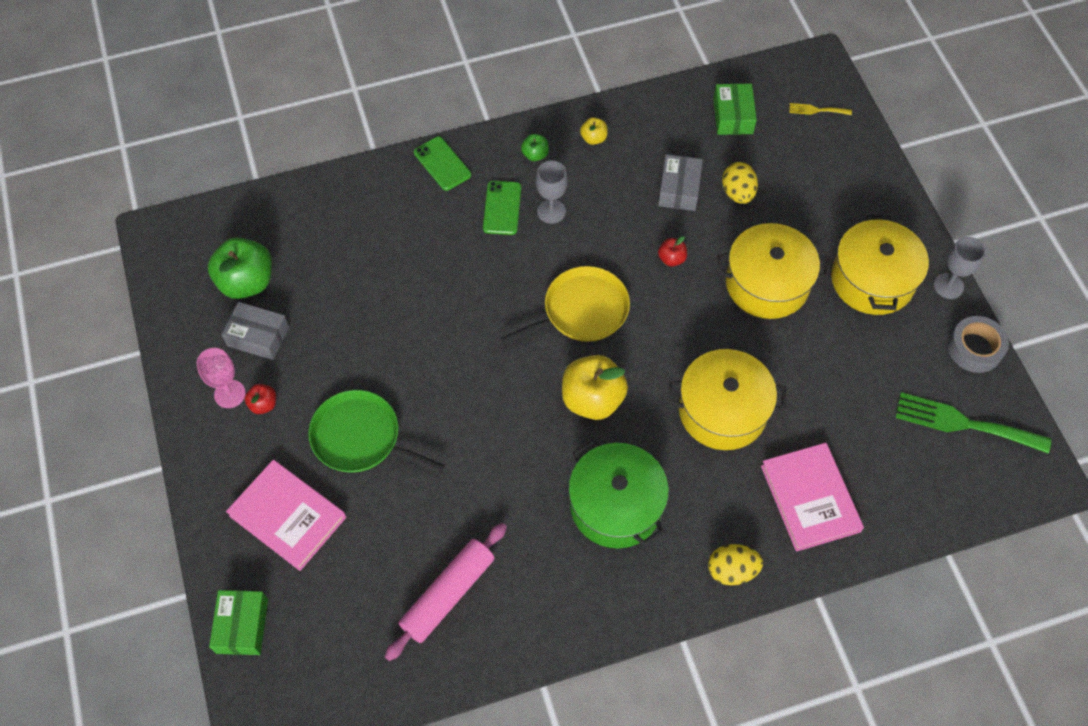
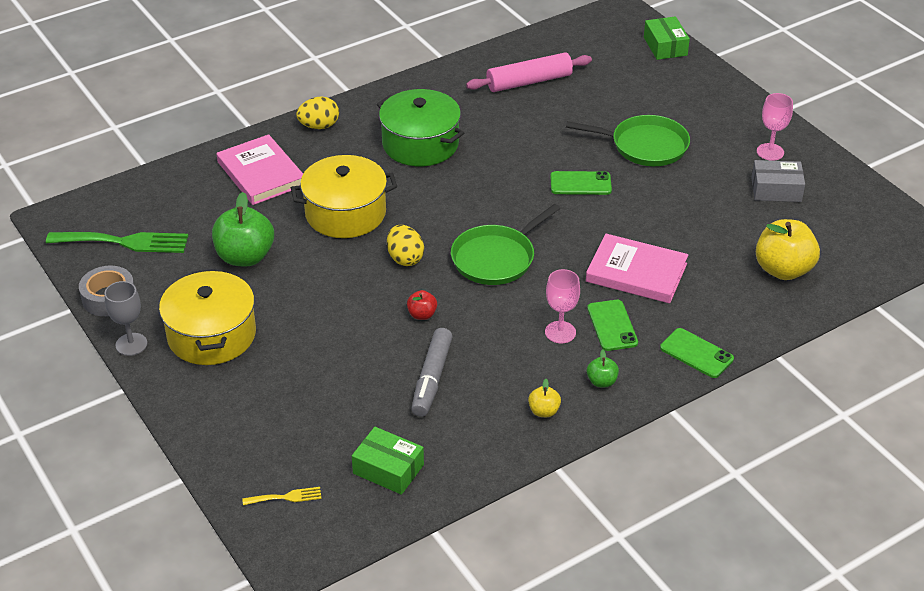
camera: 165 degrees right, 20 degrees down
(246, 282) = (817, 223): green apple -> green apple (245, 257)
(263, 404) = (737, 151): red apple -> none
(287, 516) = (672, 97): pink book -> pink book (636, 272)
(448, 594) = (529, 81): pink rolling pin -> pink rolling pin turned 45 degrees clockwise
(457, 395) = (580, 184): none -> green phone
(551, 211) = (560, 332): grey goblet -> pink goblet
(581, 311) = (496, 258): yellow pan -> green pan
(592, 399) = (462, 201): yellow apple -> yellow apple (783, 270)
(679, 189) = (431, 379): grey box -> grey marker
(733, 116) = (388, 469): green box -> green box turned 45 degrees counterclockwise
(737, 193) = (366, 387): yellow egg -> yellow egg (405, 258)
(767, 283) = (320, 312): yellow pot -> none

